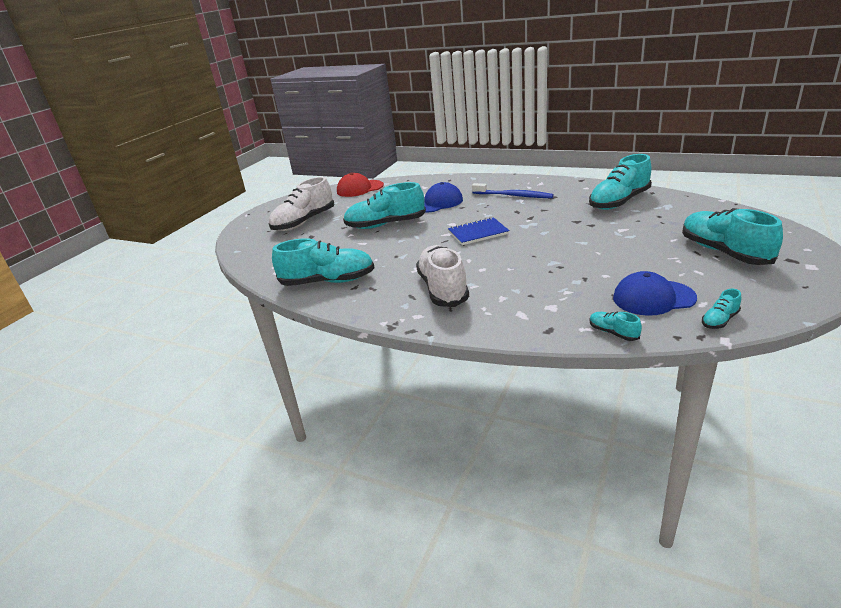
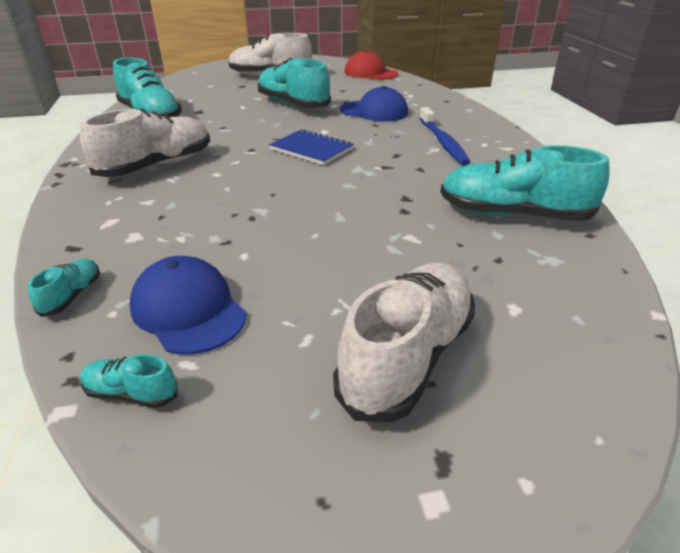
camera: 50 degrees right, 5 degrees up
(724, 252) = (407, 356): turquoise shoe -> white shoe

